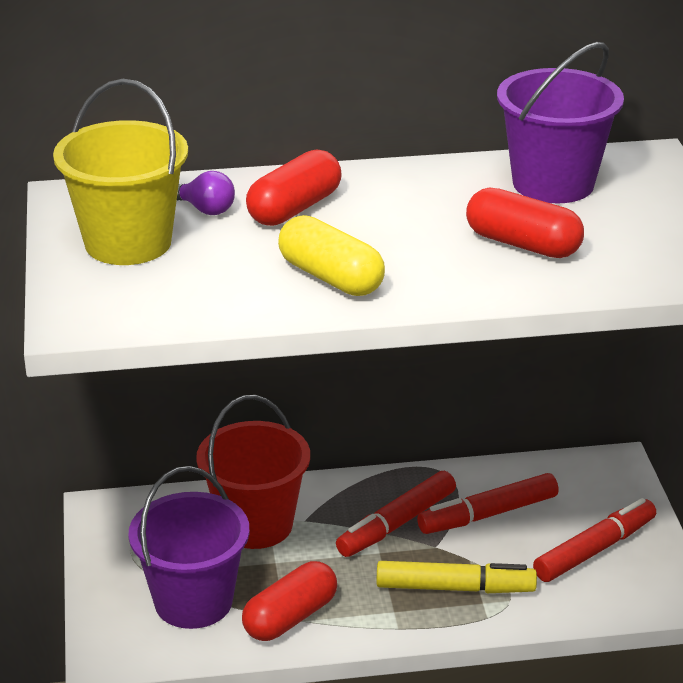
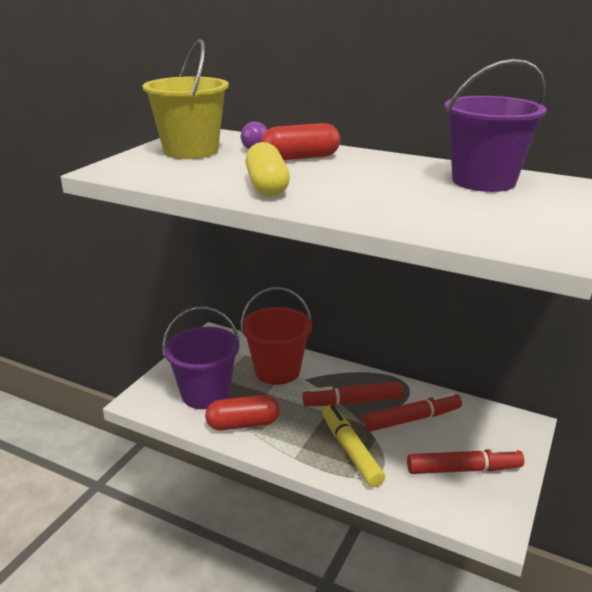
camera: 35 degrees right, 5 degrees down
(455, 588) = (350, 451): yellow marker -> yellow marker turned 150 degrees counterclockwise
(488, 514) = (412, 419): red marker -> red marker turned 150 degrees clockwise
(522, 244) = (415, 201): red capsule -> none

